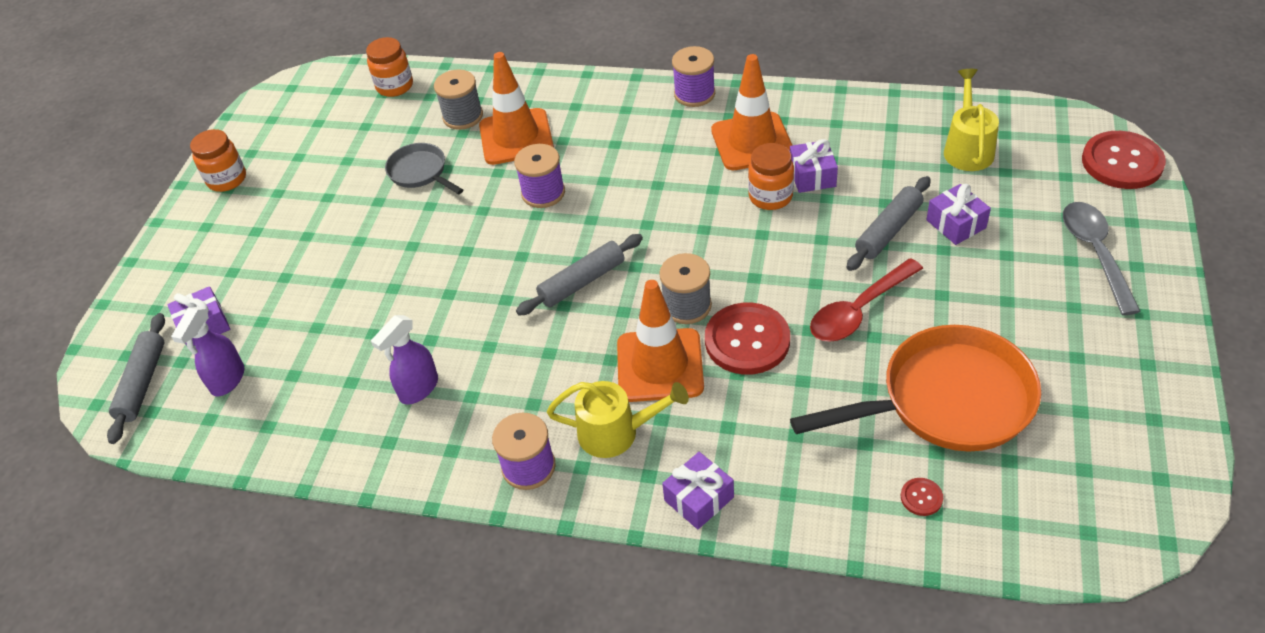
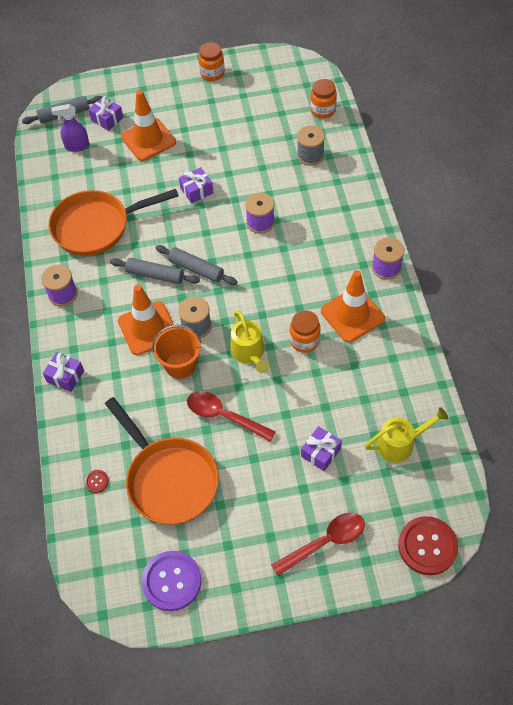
camera: 65 degrees right, 10 degrees up
(418, 389) = (96, 227): purple spray bottle -> orange pan
(420, 172) = (253, 156): grey pan -> none
(516, 137) = (303, 189): orange traffic cone -> orange traffic cone (148, 139)
(617, 432) = (96, 325): yellow watering can -> yellow watering can (249, 353)
(747, 340) = (180, 365): red button -> orange bucket
(812, 176) = (333, 358): purple gift -> purple gift (196, 190)
(888, 230) = (299, 415): grey rolling pin -> grey rolling pin (155, 275)
(1095, 253) = (325, 542): grey spoon -> red spoon
(1124, 437) = (171, 581): none -> purple button

